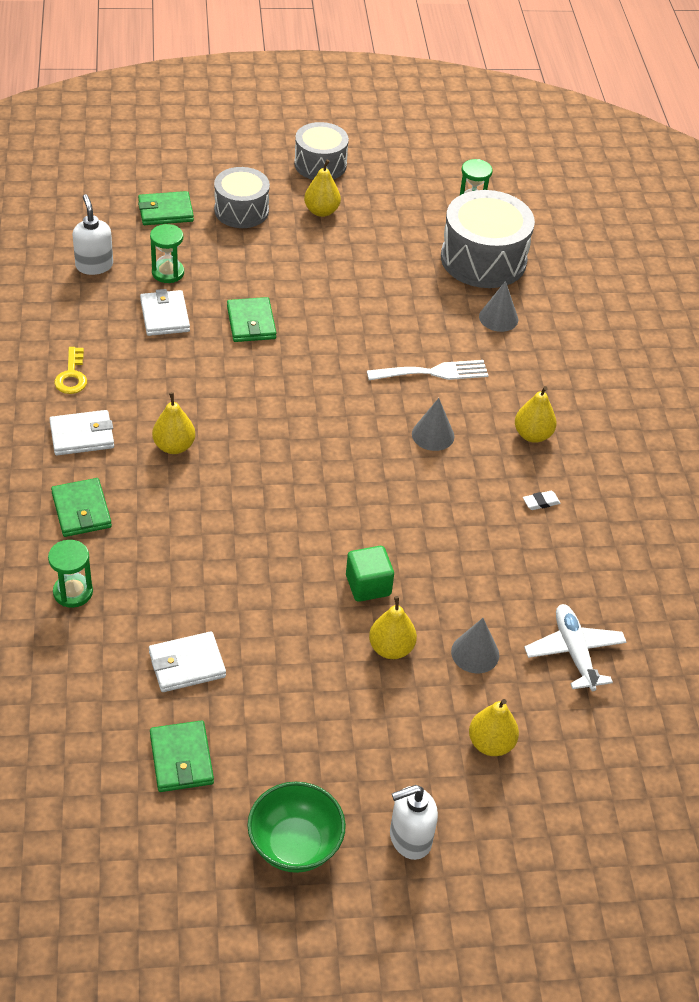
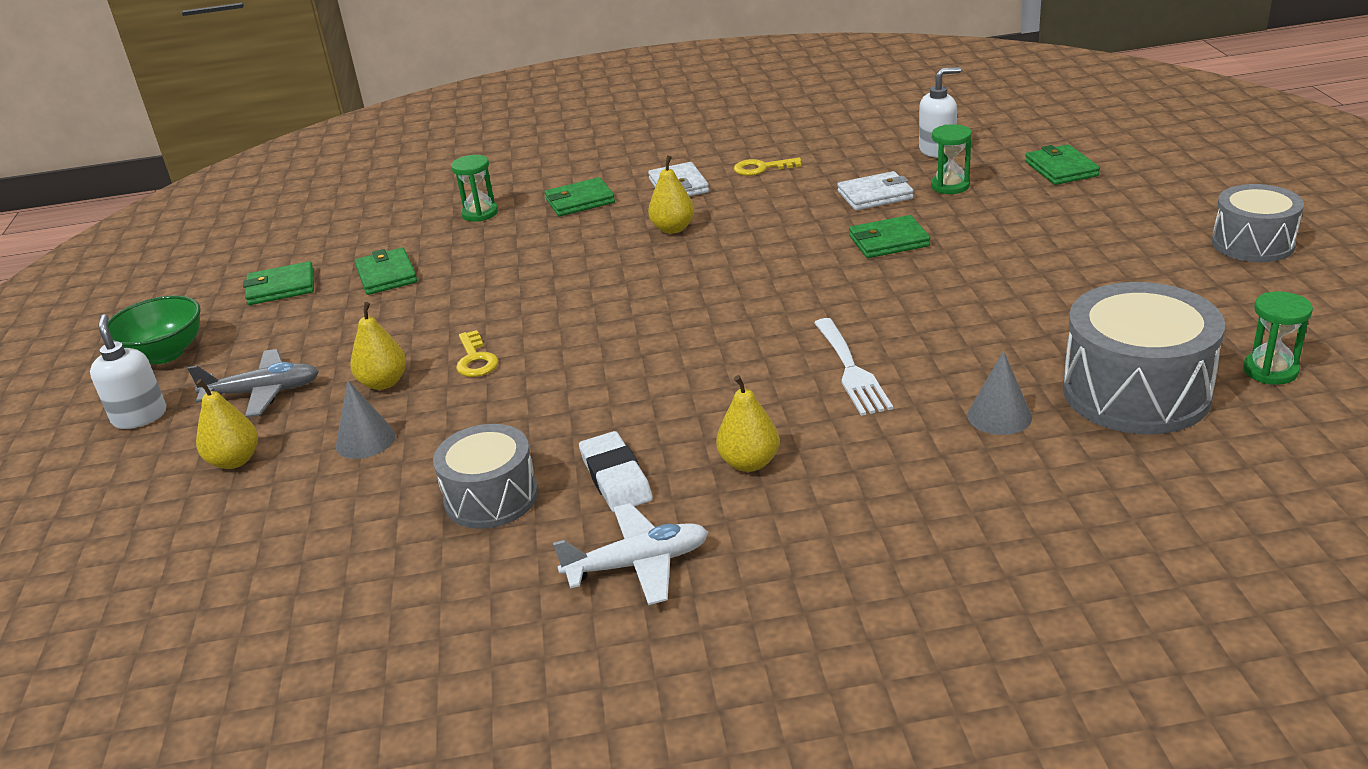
camera: 95 degrees right, 15 degrees down
(187, 664) = (386, 275): white wallet -> green wallet
(241, 211) = (1100, 208): grey drum -> grey drum (491, 497)
(321, 211) = (1144, 256): yellow pear -> none
(368, 585) = (475, 359): green cube -> yellow key
(388, 740) = (263, 392): none -> grey plane
(433, 435) = (729, 380): grey cone -> none
(541, 502) = (615, 477): white eraser -> white eraser, size x1.97
(574, 652) = (350, 519): white plane -> white plane (638, 564)

